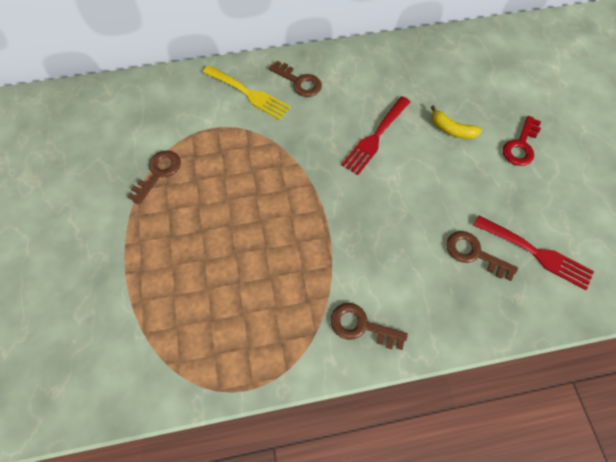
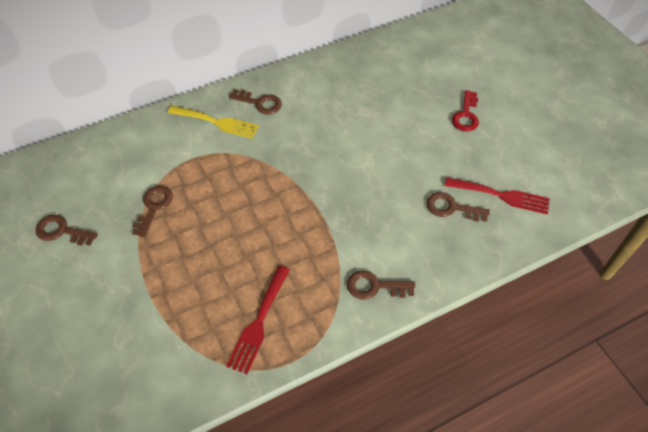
camera: 15 degrees left, 10 degrees down
(62, 177) = (61, 231): none -> brown key
(375, 137) = (342, 135): red fork -> red fork (259, 322)
(451, 129) = (405, 114): yellow banana -> none

